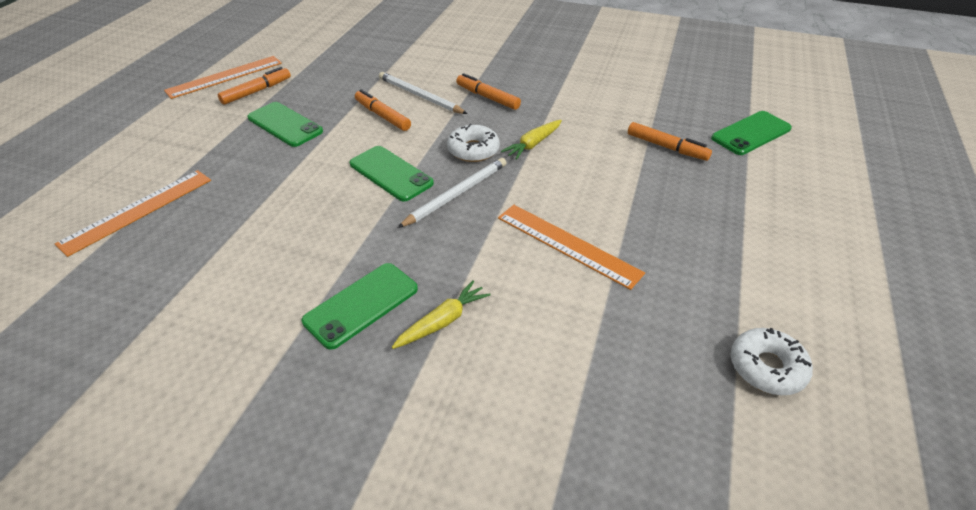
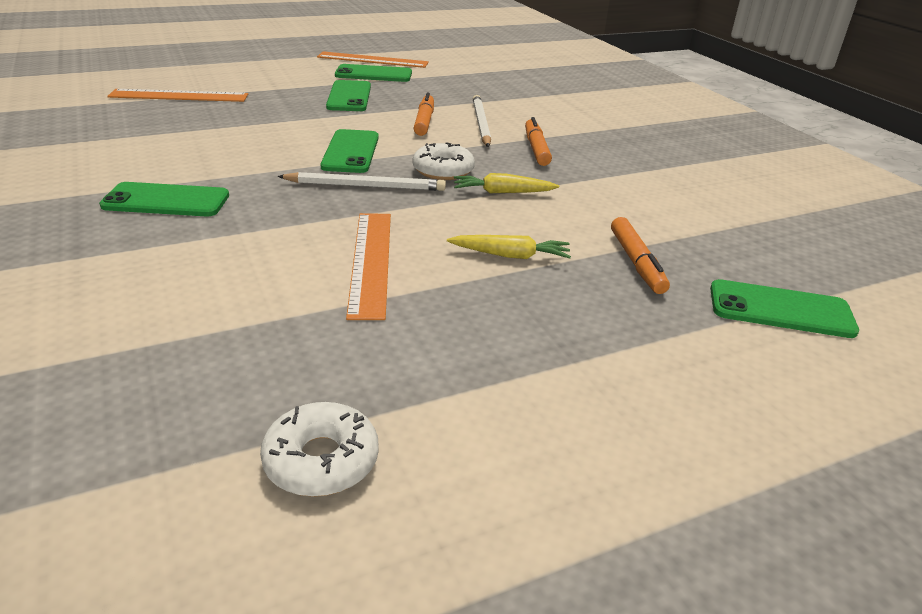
camera: 45 degrees right, 10 degrees down
(256, 91) = (373, 74): orange marker -> green phone
(442, 321) = (183, 240): yellow carrot -> yellow carrot (510, 255)

